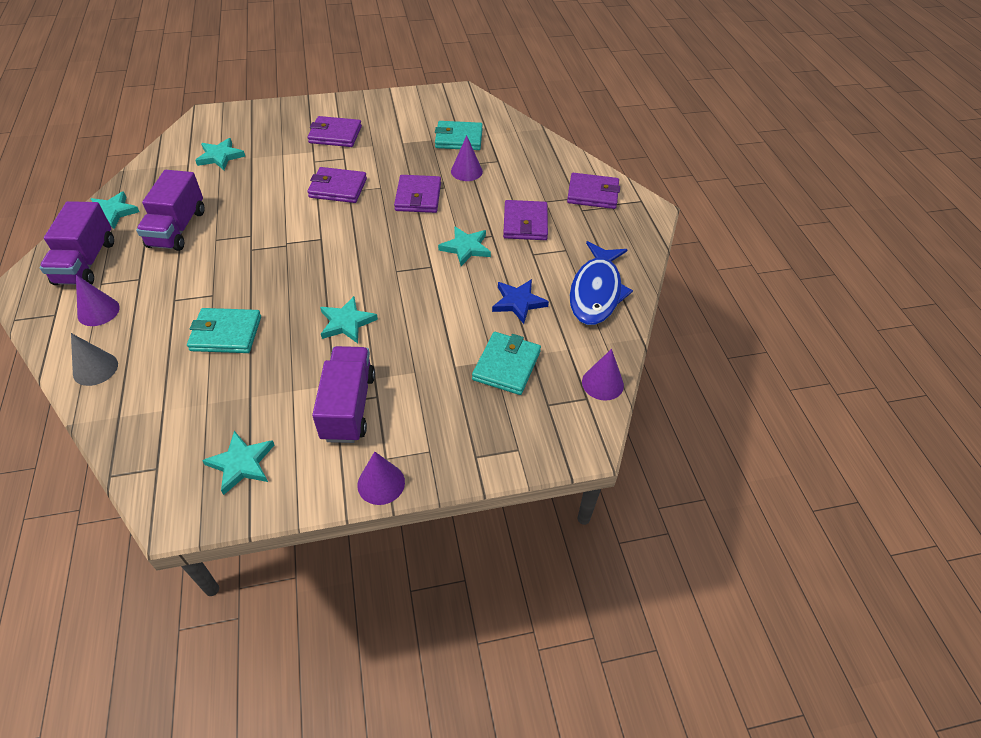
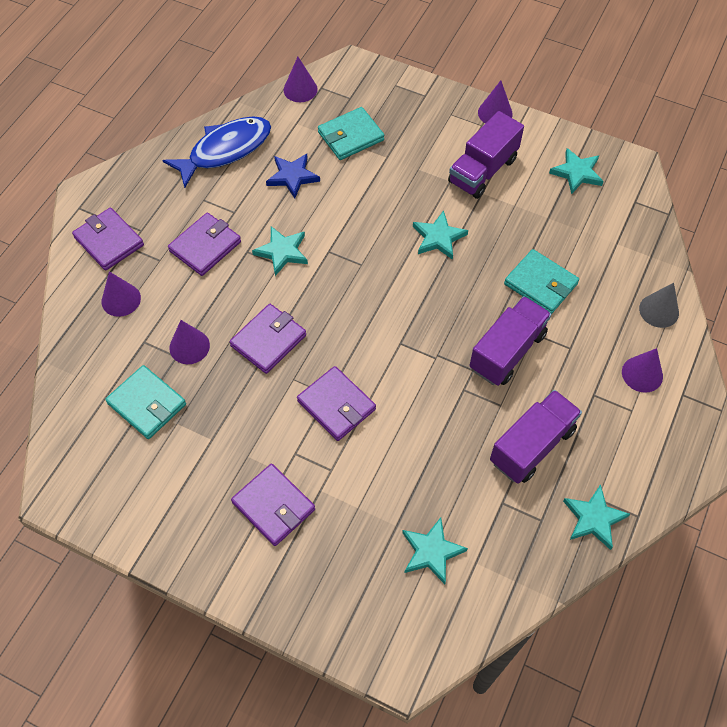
camera: 140 degrees left, 10 degrees up
(86, 262) = (639, 450): purple truck -> purple truck (507, 351)
(540, 171) = (121, 299): none -> purple cone

